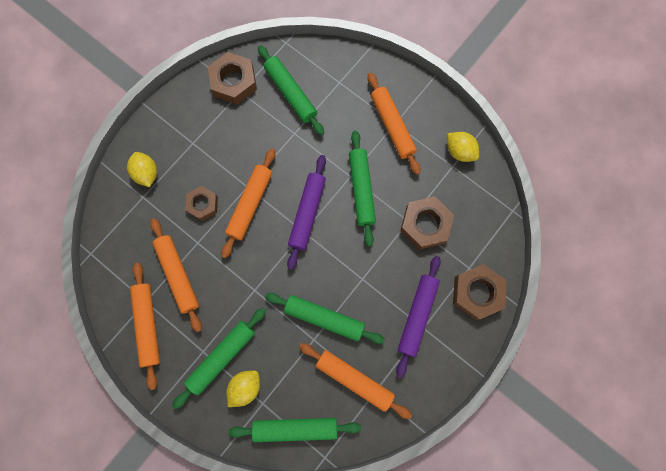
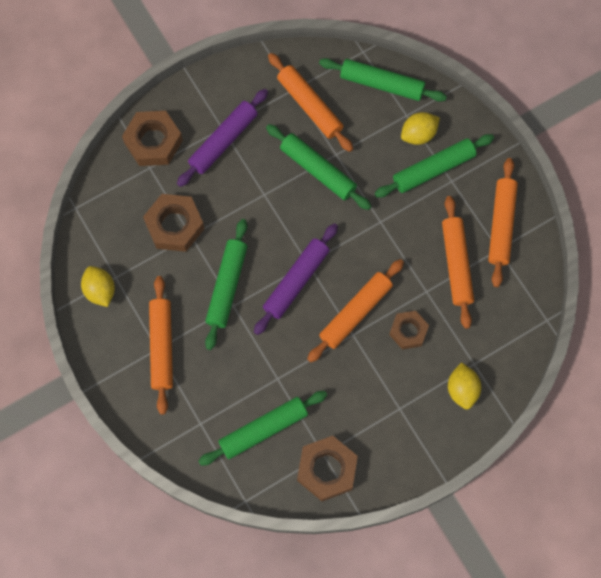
camera: 160 degrees left, 5 degrees down
(291, 93) = (263, 429): green rolling pin -> green rolling pin turned 75 degrees clockwise

